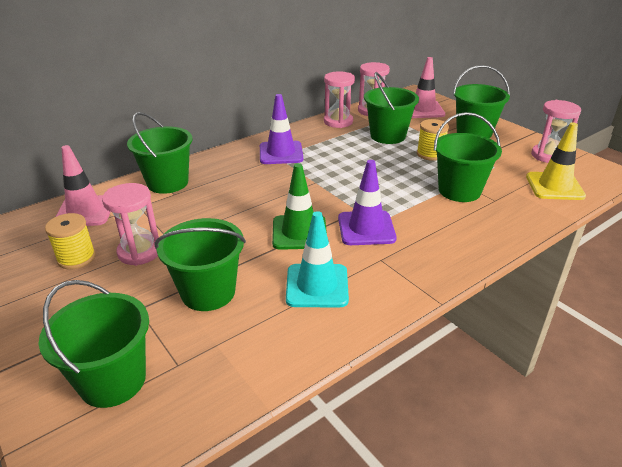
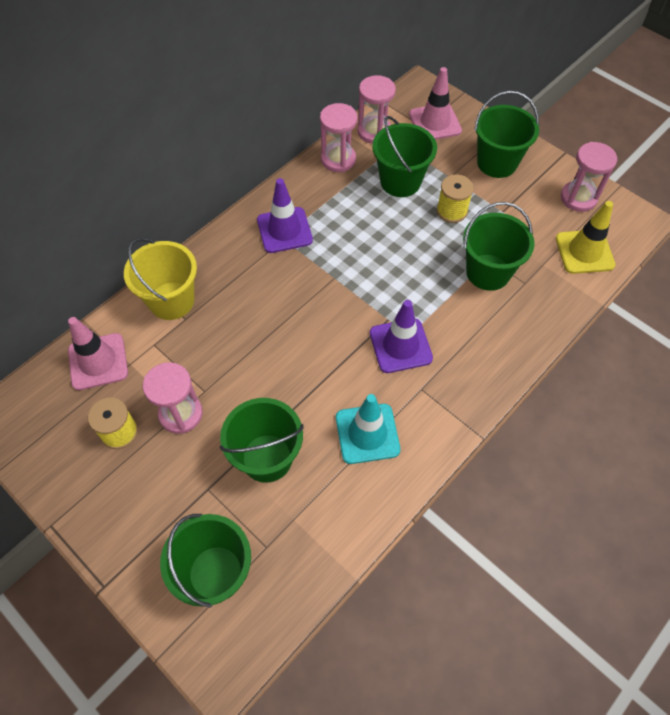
camera: 10 degrees left, 25 degrees up
(167, 183) = (171, 301): green bucket -> yellow bucket
(299, 232) = (334, 361): green traffic cone -> none

